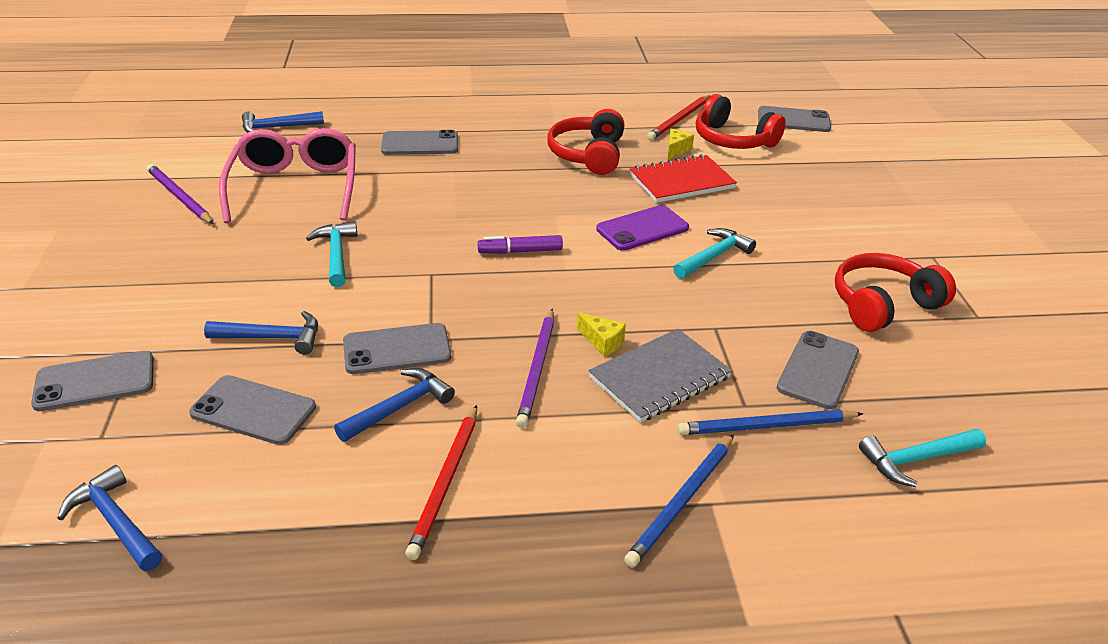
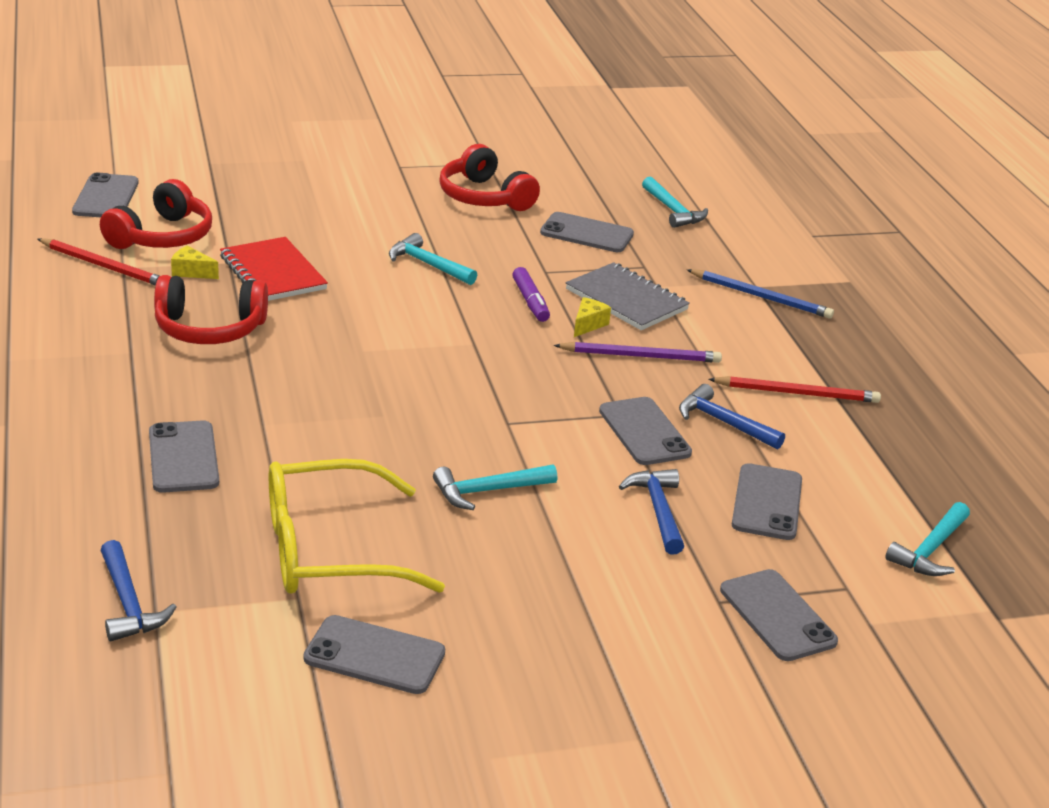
camera: 100 degrees left, 5 degrees down
(115, 521) = (930, 550): blue hammer -> turquoise hammer
(179, 197) = (374, 655): purple pencil -> grey phone
(295, 187) = (329, 550): pink glasses -> yellow glasses
(520, 251) = (447, 370): purple marker -> purple marker (530, 302)
(642, 229) = (383, 299): purple phone -> none
(766, 426) = (665, 260): blue pencil -> none

